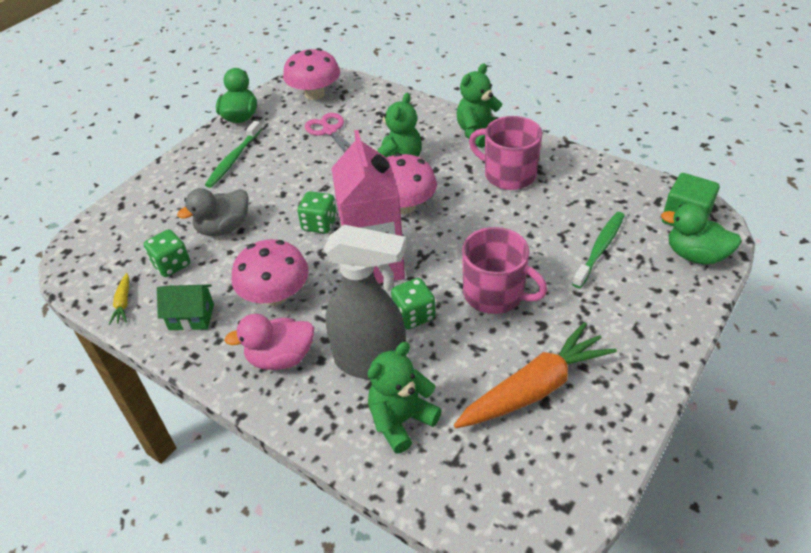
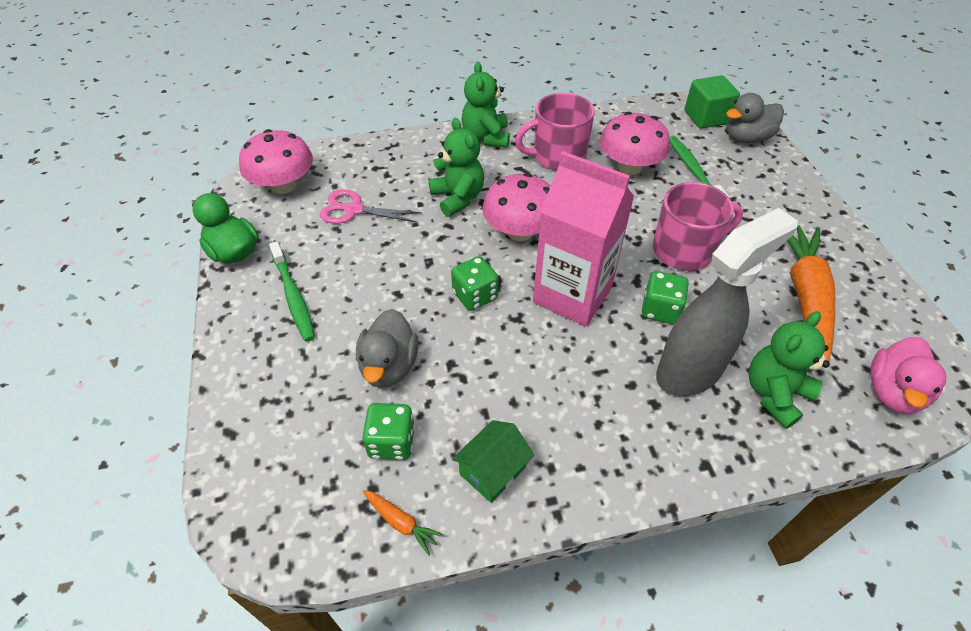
camera: 50 degrees left, 5 degrees up
(123, 303) = (401, 523): yellow carrot -> orange carrot
(275, 295) = (535, 384): pink mushroom -> pink mushroom (629, 167)
(280, 358) = (624, 431): pink duck -> pink duck (892, 392)
(401, 420) = (774, 394): green teddy bear -> green teddy bear turned 45 degrees clockwise
(695, 255) = (746, 138): green duck -> grey duck

